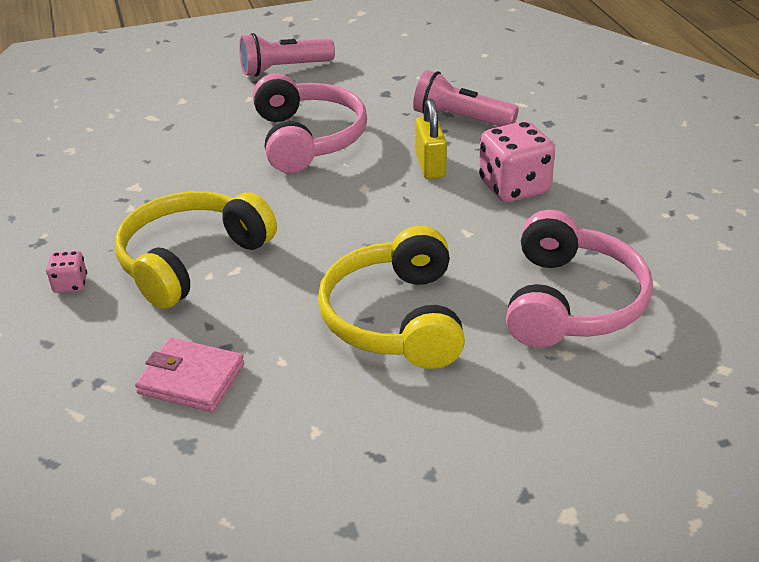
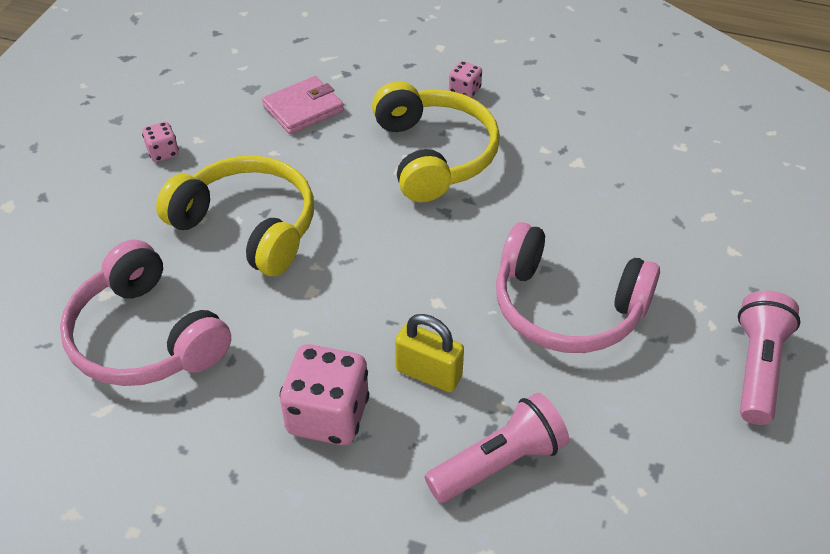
camera: 125 degrees right, 10 degrees up
(362, 444) = (163, 152): none -> pink dice

